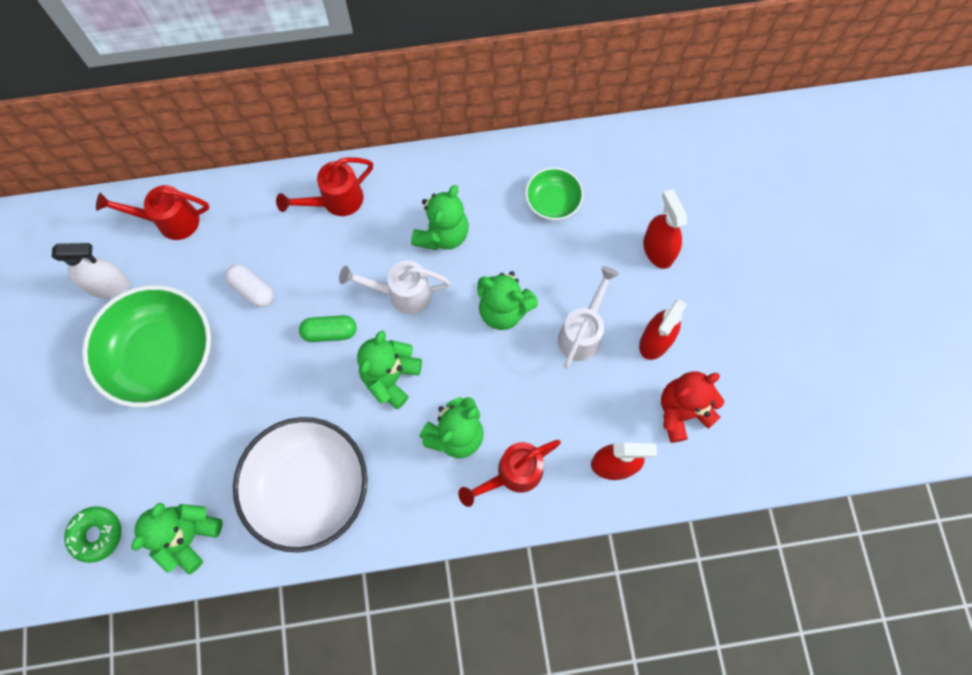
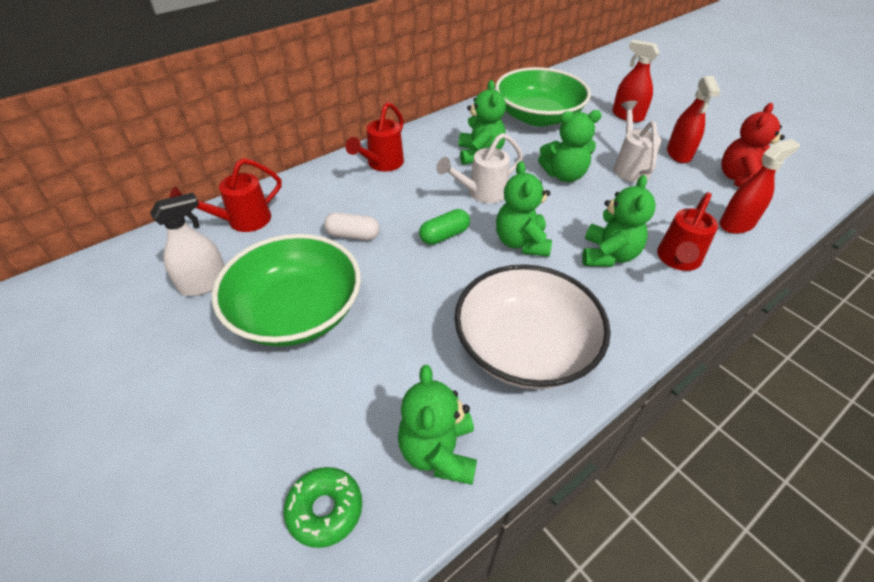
camera: 30 degrees left, 25 degrees down
(553, 201) = (538, 117): green bowl -> green bowl, size x2.01

